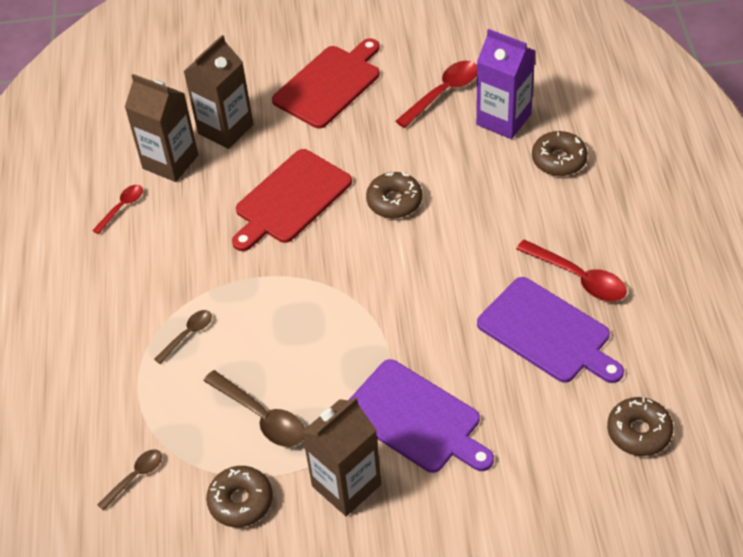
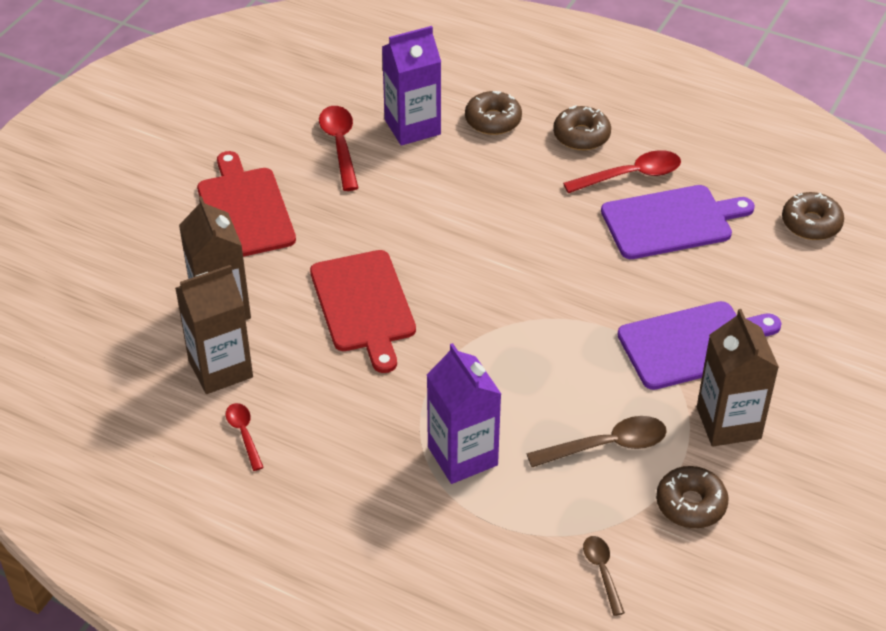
camera: 60 degrees left, 5 degrees down
(187, 335) = (462, 456): brown spoon -> purple carton
(394, 201) = (437, 239): brown donut -> brown donut (581, 135)

